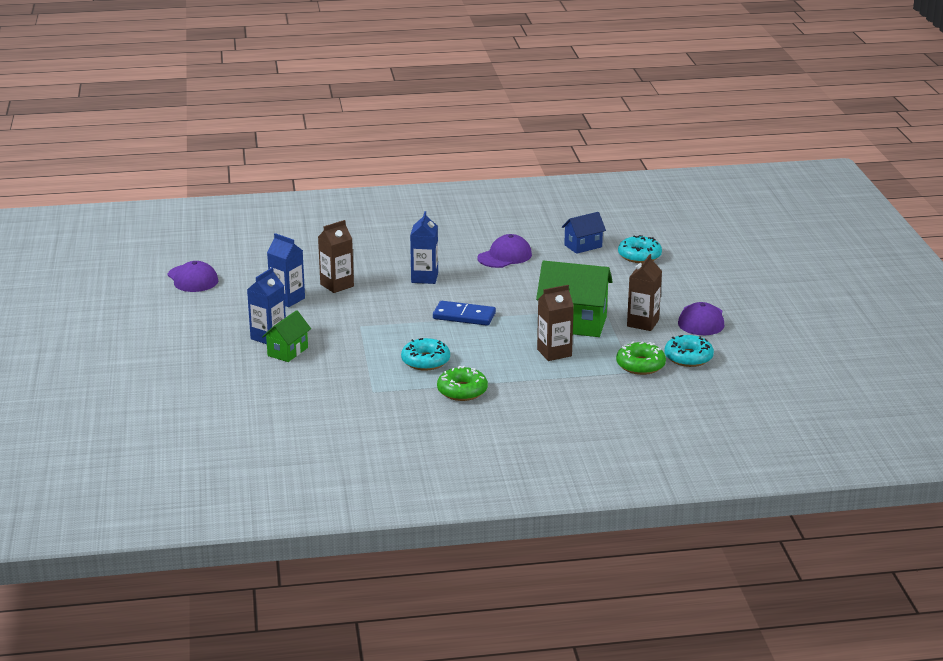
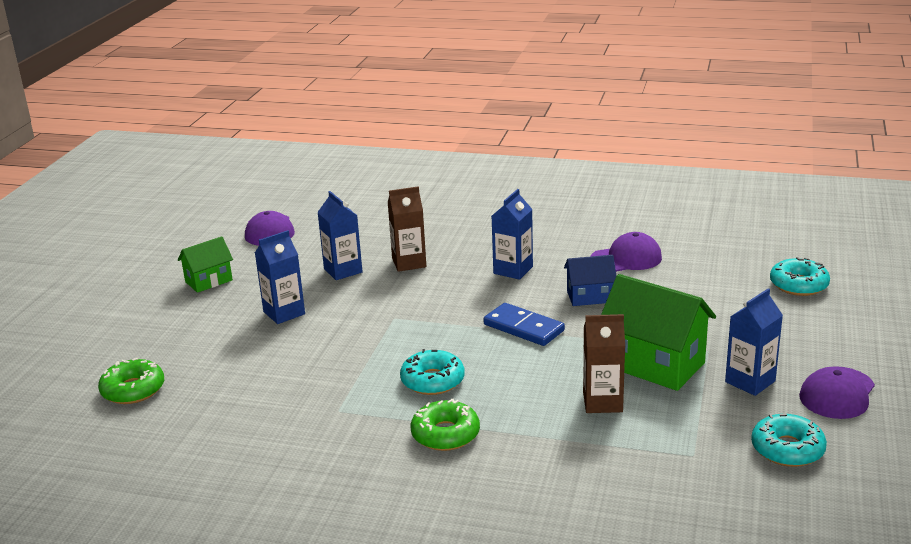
camera: 25 degrees right, 0 degrees up
(287, 351) = (288, 335): green house -> green house (208, 281)
(583, 246) = (732, 260): blue house -> blue house (589, 297)
(640, 365) = (710, 447): green donut -> green donut (133, 390)
(643, 323) = (750, 381): brown carton -> blue carton

